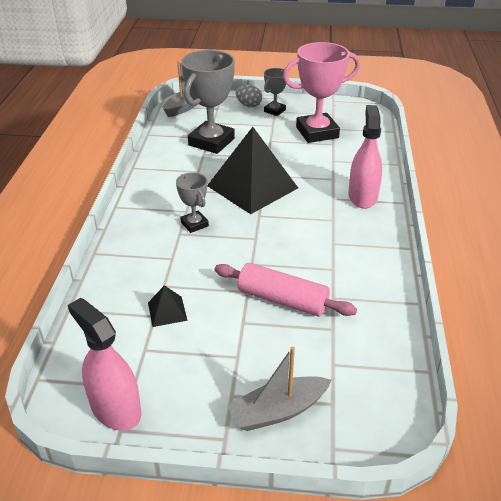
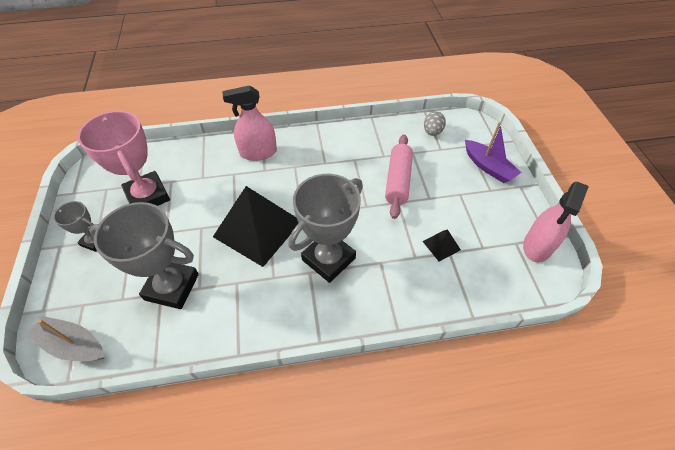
camera: 105 degrees left, 15 degrees up
(194, 224) = (328, 259): grey trophy -> grey trophy, size x1.96
(248, 105) = (77, 271): grey egg -> grey egg (432, 132)
(278, 411) = (488, 167): grey boat -> purple boat

